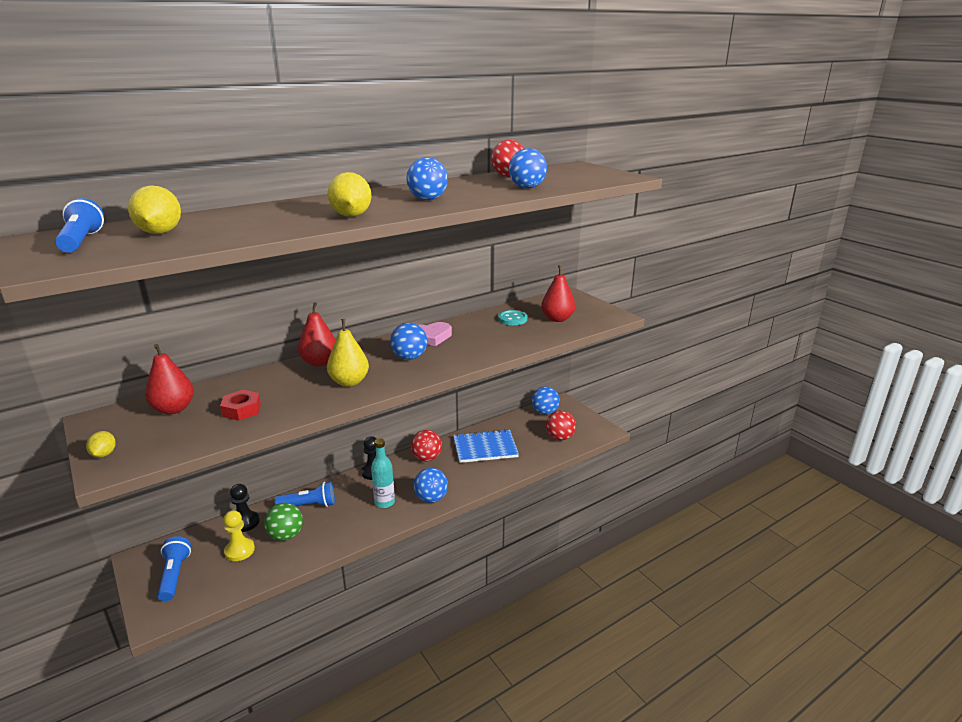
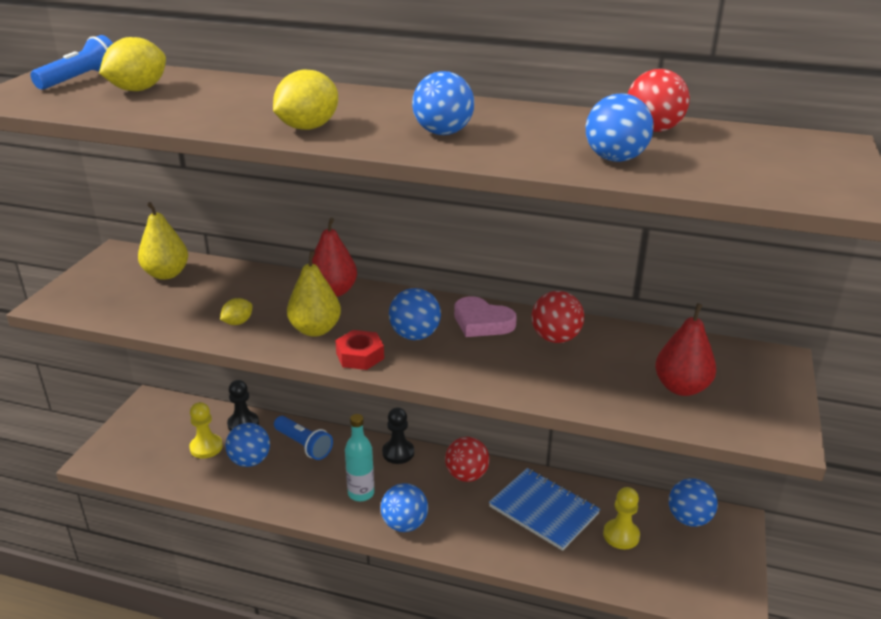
camera: 50 degrees right, 5 degrees up
(104, 454) = (70, 288): yellow lemon -> yellow lemon (238, 322)
(173, 409) = (166, 274): red pear -> yellow pear
(174, 575) = (147, 434): blue flashlight -> none
(241, 410) = (198, 305): red nut -> red nut (360, 356)
(286, 535) = (250, 461): green ball -> blue ball
(512, 319) = (620, 353): turquoise button -> none
(530, 435) = (621, 535): none -> yellow pawn
(559, 437) = (654, 567): red ball -> red ball (555, 338)

